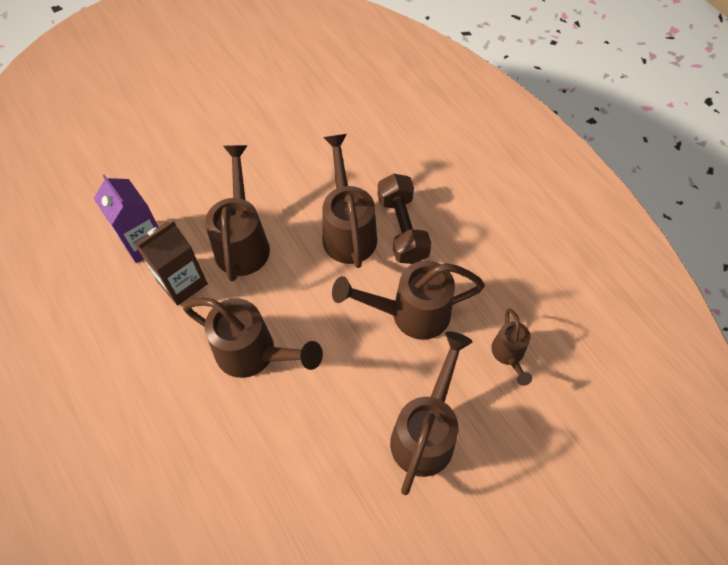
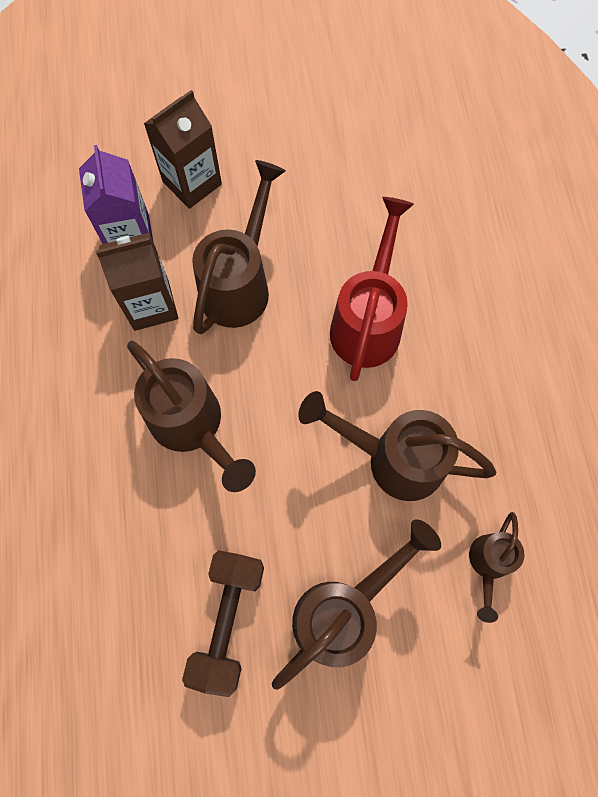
camera: 25 degrees right, 10 degrees up
(174, 187) = (192, 183): none -> brown carton
(348, 230) = (368, 321): brown watering can -> red watering can
(402, 228) = (435, 347): brown dumbbell -> brown dumbbell (228, 620)

